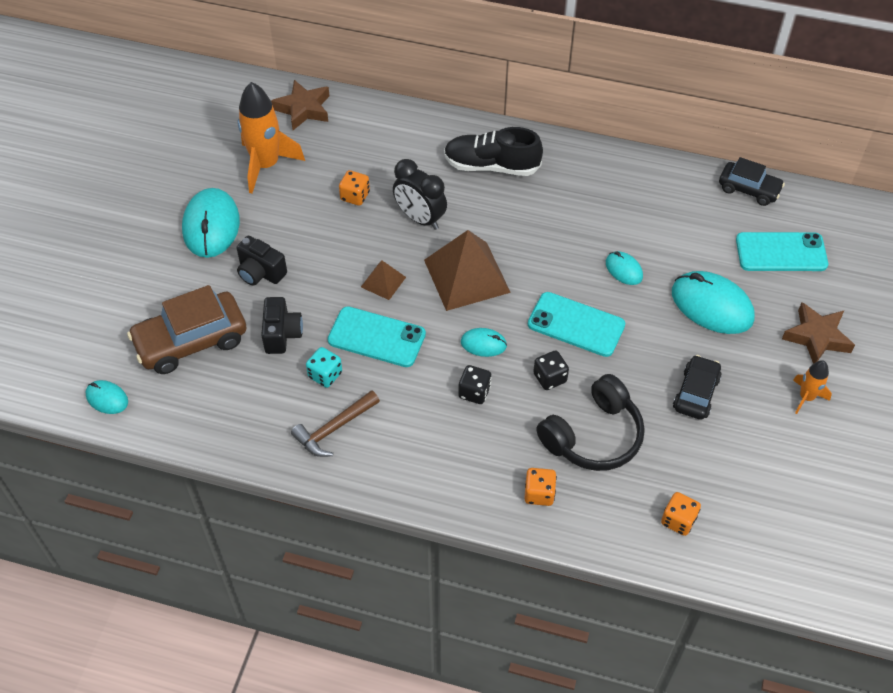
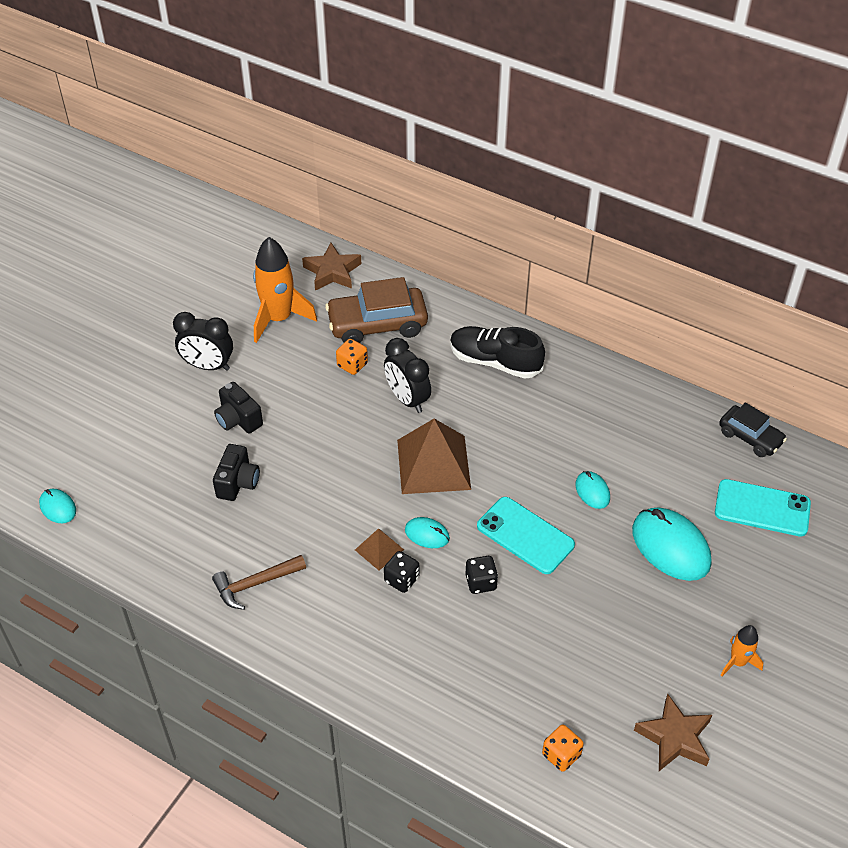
camera: 15 degrees right, 5 degrees down
(191, 341) = (152, 471): brown car -> brown car (377, 325)
(211, 226) = (208, 366): turquoise mouse -> black clock
(325, 375) = (265, 530): turquoise dice -> none
(376, 337) = (326, 505): turquoise phone -> none
(383, 282) = (351, 453): brown pyramid -> brown pyramid (379, 549)
(539, 493) = (431, 694): orange dice -> none
(593, 436) = (504, 650): black headphones -> none
(696, 393) = (623, 631): black car -> none
(817, 337) = (770, 603): brown star -> brown star (674, 738)

